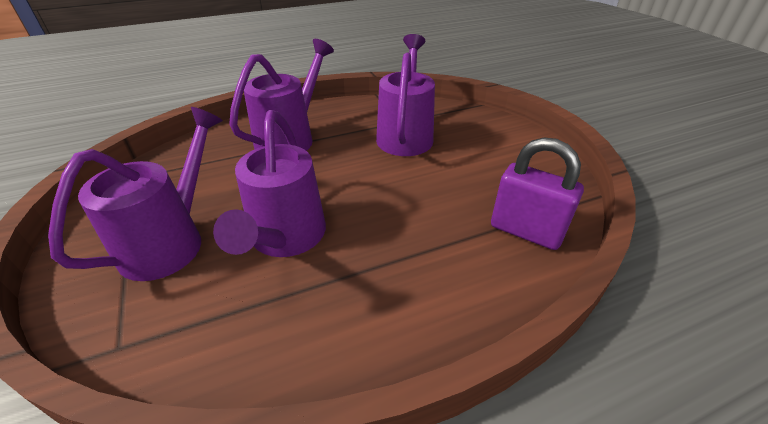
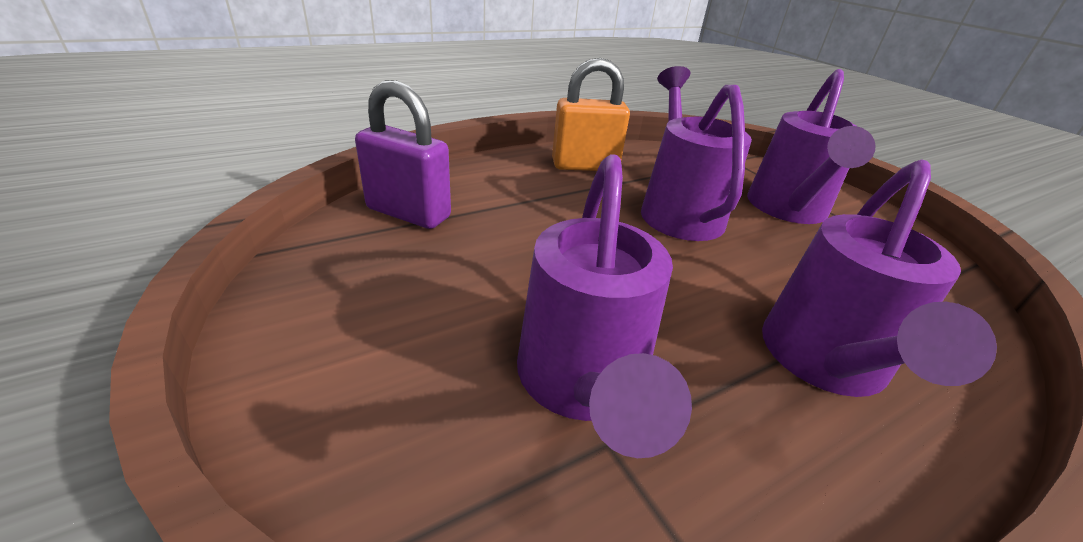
camera: 170 degrees right, 5 degrees down
(351, 318) = (585, 166): none -> orange padlock

